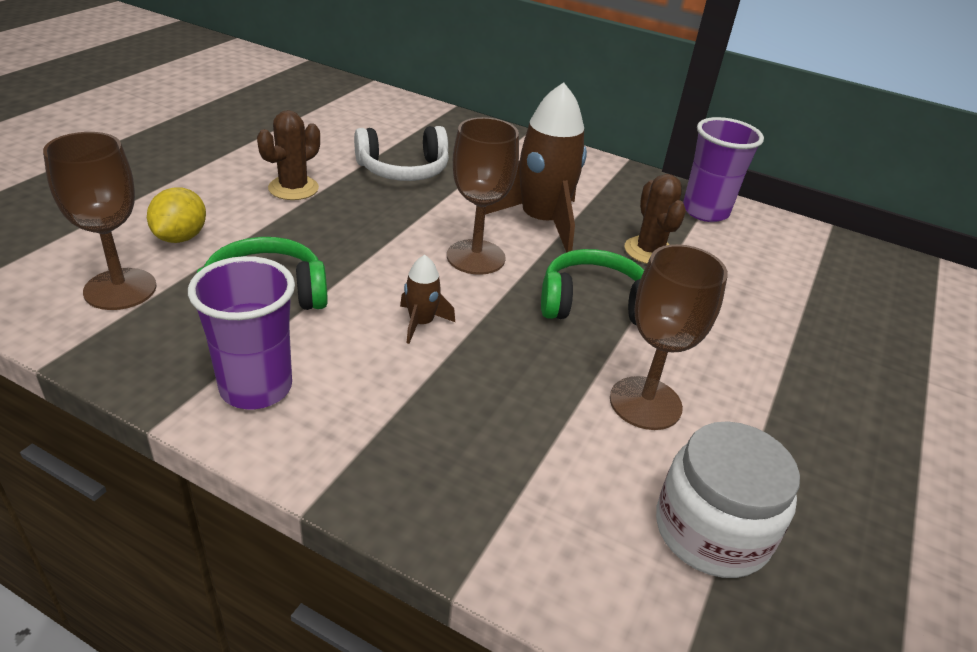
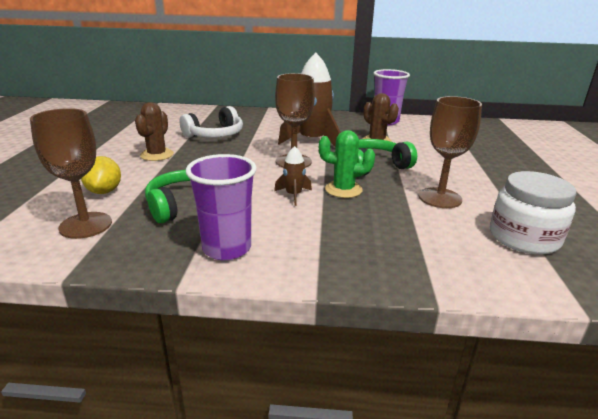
camera: 20 degrees left, 10 degrees down
(504, 336) = (343, 190): none -> green cactus

